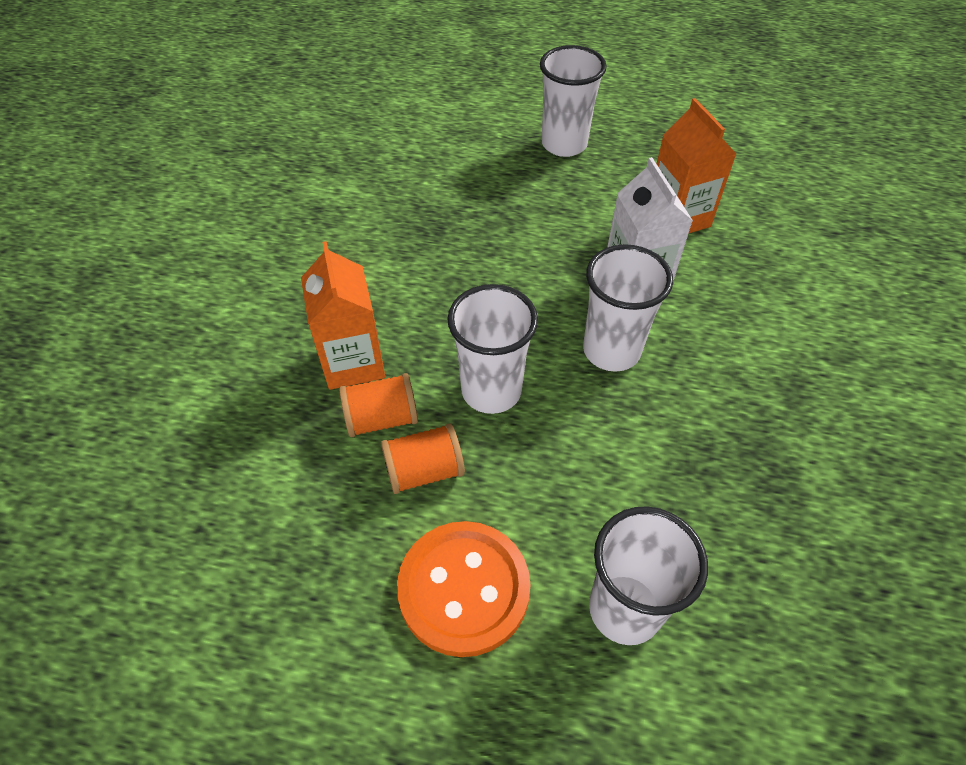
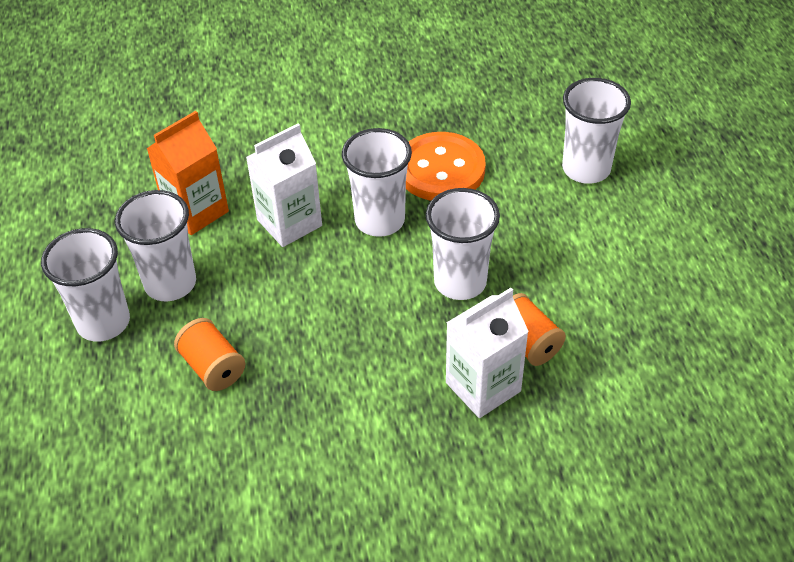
camera: 110 degrees left, 5 degrees down
(353, 362) = (483, 387): orange carton -> white carton
(424, 471) = (556, 298): orange spool -> orange spool (213, 367)
(464, 589) = (626, 246): orange button -> orange button (441, 170)
(590, 186) = (170, 283): none -> white cup

